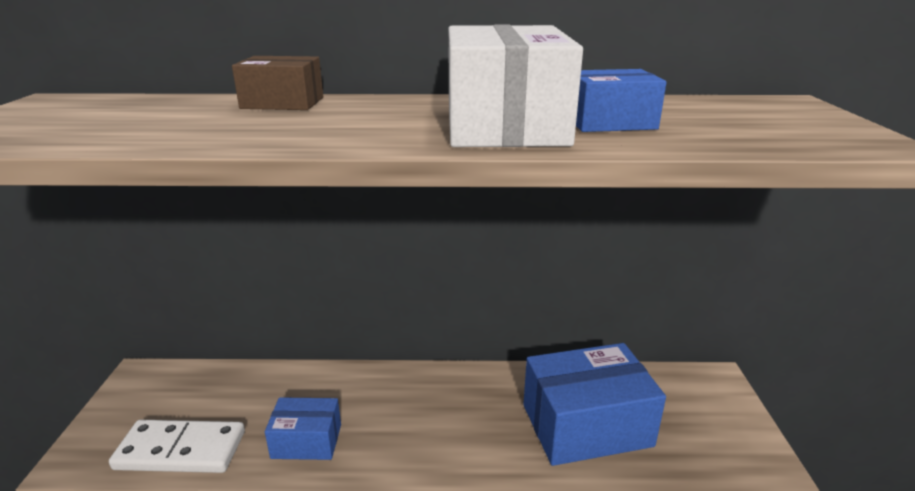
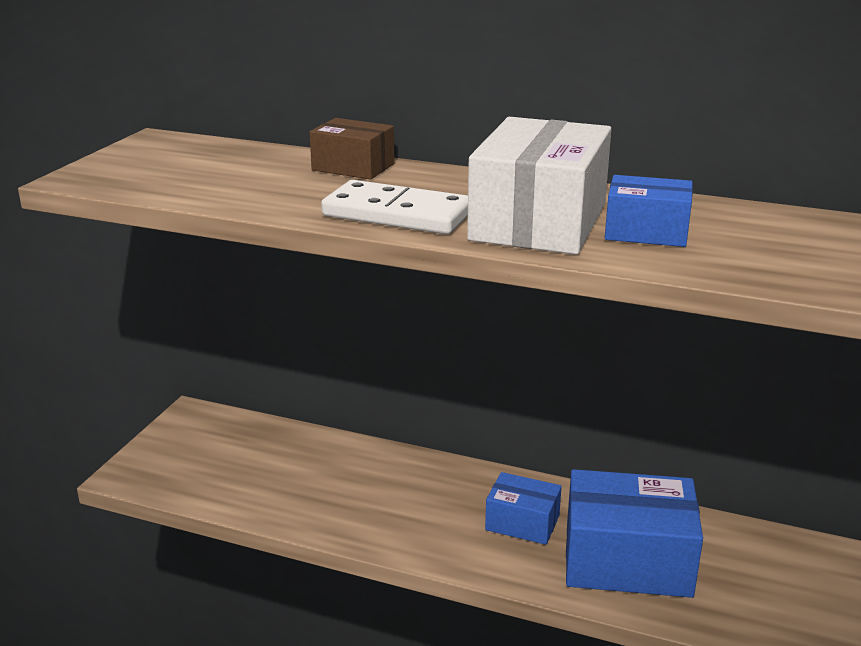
camera: 20 degrees right, 0 degrees up
(181, 450) = (216, 489): white domino -> white domino (397, 214)
(306, 441) = (331, 507): blue box -> blue box (522, 523)

